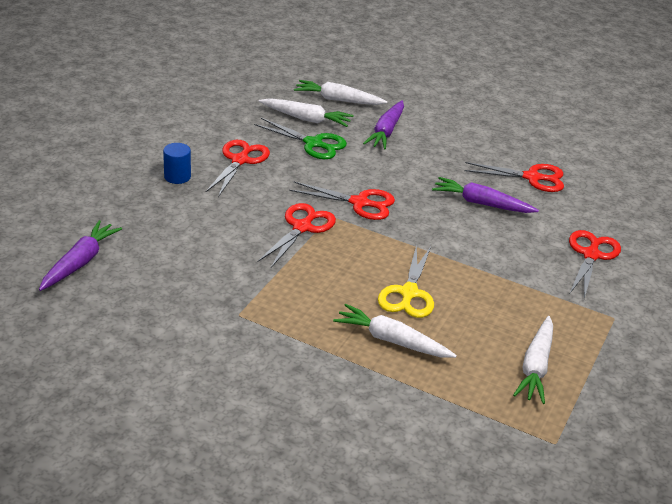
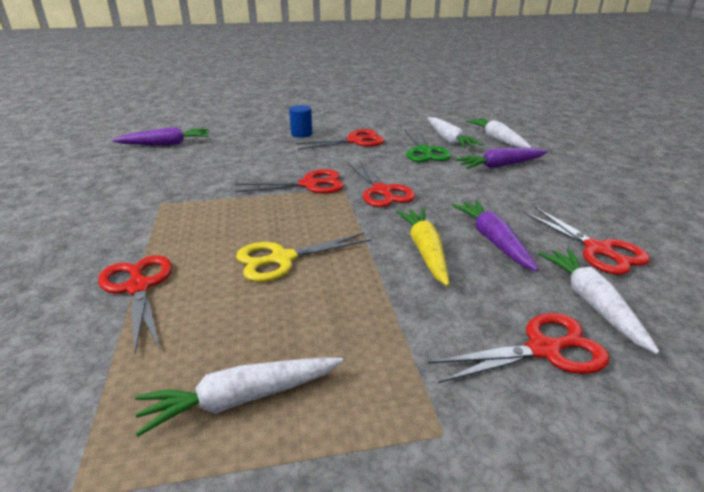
camera: 55 degrees right, 5 degrees down
(377, 368) = (138, 287): none -> red scissors
(391, 340) = (193, 278): white carrot -> white carrot (592, 303)
(464, 234) = (425, 251): none -> yellow carrot

